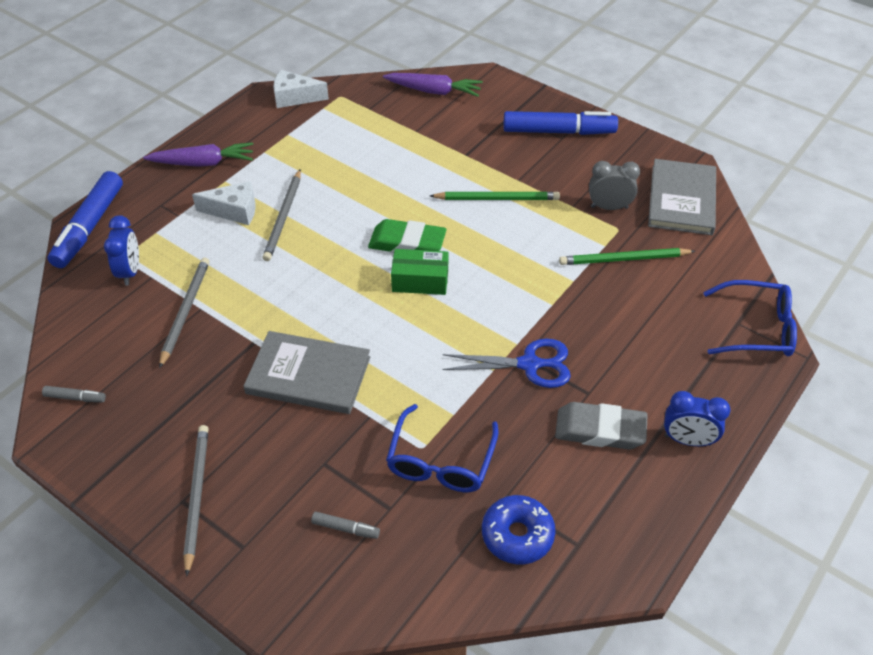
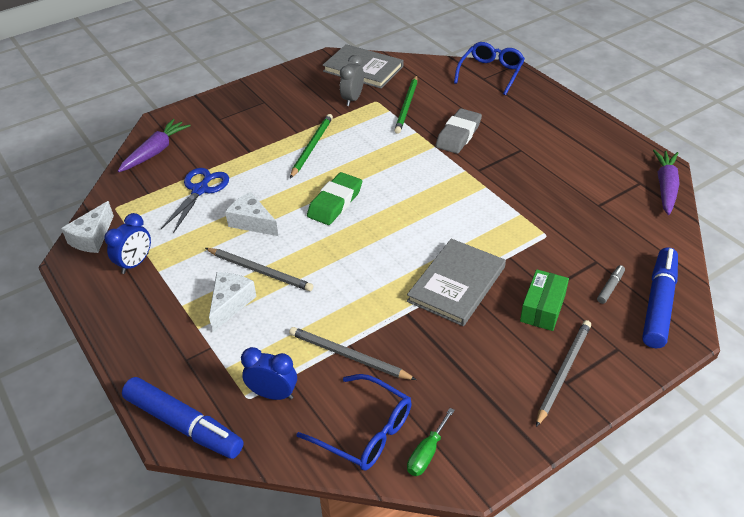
camera: 70 degrees left, 5 degrees down
(75, 398) = (427, 453): grey marker -> green screwdriver
(196, 496) = (563, 372): grey pencil -> grey pencil turned 105 degrees clockwise
(203, 163) = (143, 318): purple carrot -> purple carrot (665, 187)
(352, 190) = (252, 222): none -> white cheese
(420, 280) = (380, 204): green box -> green box (542, 308)
(440, 461) = (561, 228): blue glasses -> blue glasses (365, 431)
(517, 535) = (629, 206): blue donut -> none
(529, 364) = (487, 169): blue scissors -> blue scissors (200, 190)
(558, 131) = (256, 101): blue marker -> blue marker (658, 303)
(600, 430) = (553, 152): grey eraser -> grey eraser (458, 135)
(687, 440) = (570, 121): blue clock -> blue clock (135, 263)

